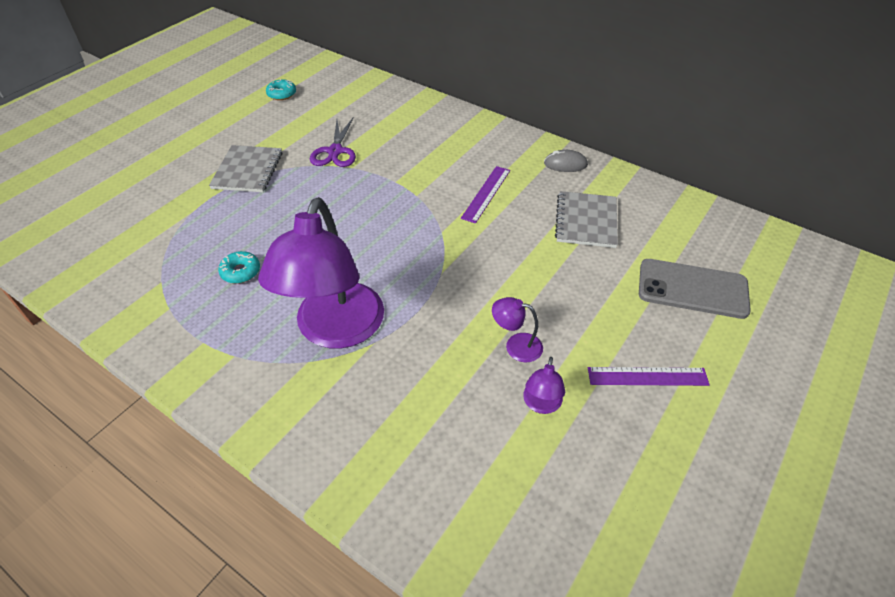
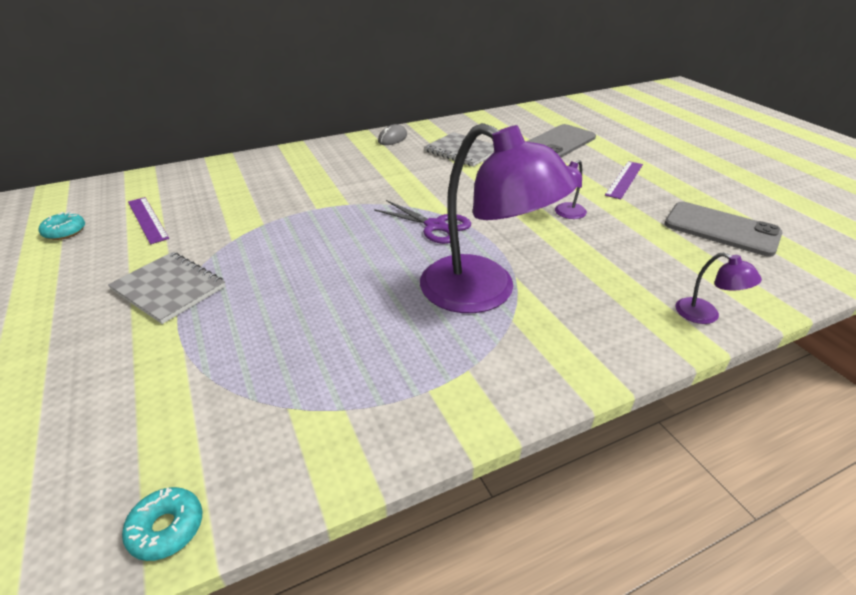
camera: 60 degrees left, 10 degrees down
(240, 272) = (340, 334): turquoise donut -> turquoise donut (166, 528)
(335, 151) = (224, 226): purple scissors -> purple scissors (435, 226)
(486, 194) = (387, 175): purple ruler -> purple ruler (147, 219)
(541, 404) = (629, 222): purple lamp -> purple lamp (705, 315)
(595, 502) = (721, 229): none -> grey phone

